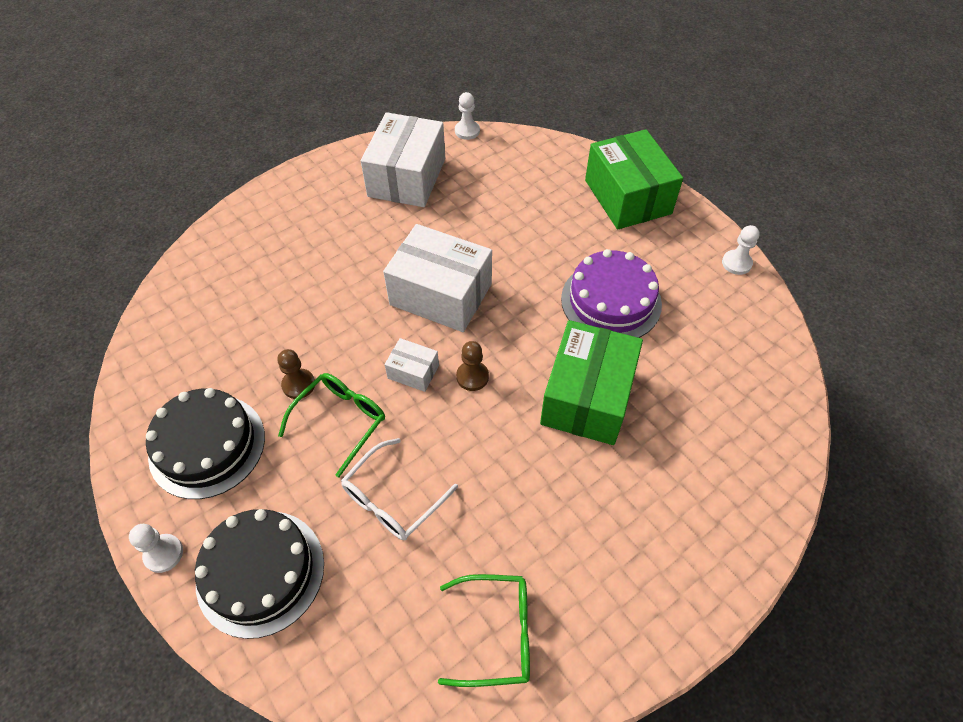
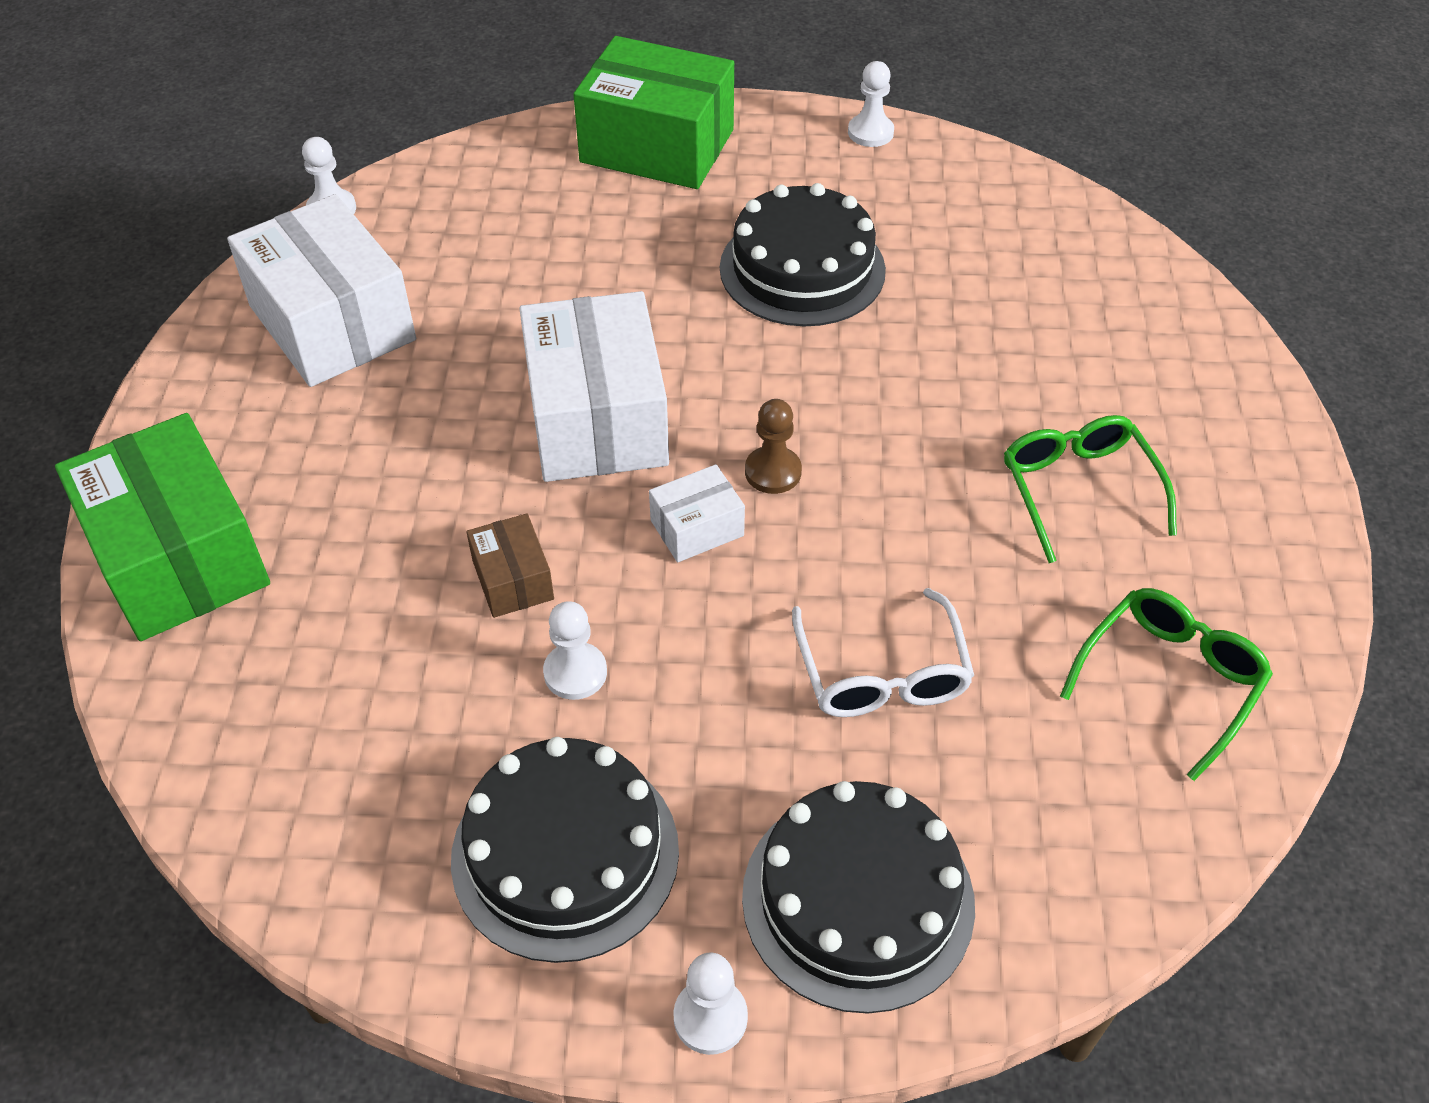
camera: 50 degrees left, 5 degrees down
(298, 385) = (575, 672): brown pawn -> white pawn
(328, 330) = (513, 580): none -> brown box
(340, 421) = (694, 659): green glasses -> green glasses (1078, 490)
(441, 294) = (597, 419): white box -> white box turned 75 degrees counterclockwise
(587, 397) = (921, 383): green box -> green box (179, 557)
(611, 301) = (802, 269): purple cake -> black cake

